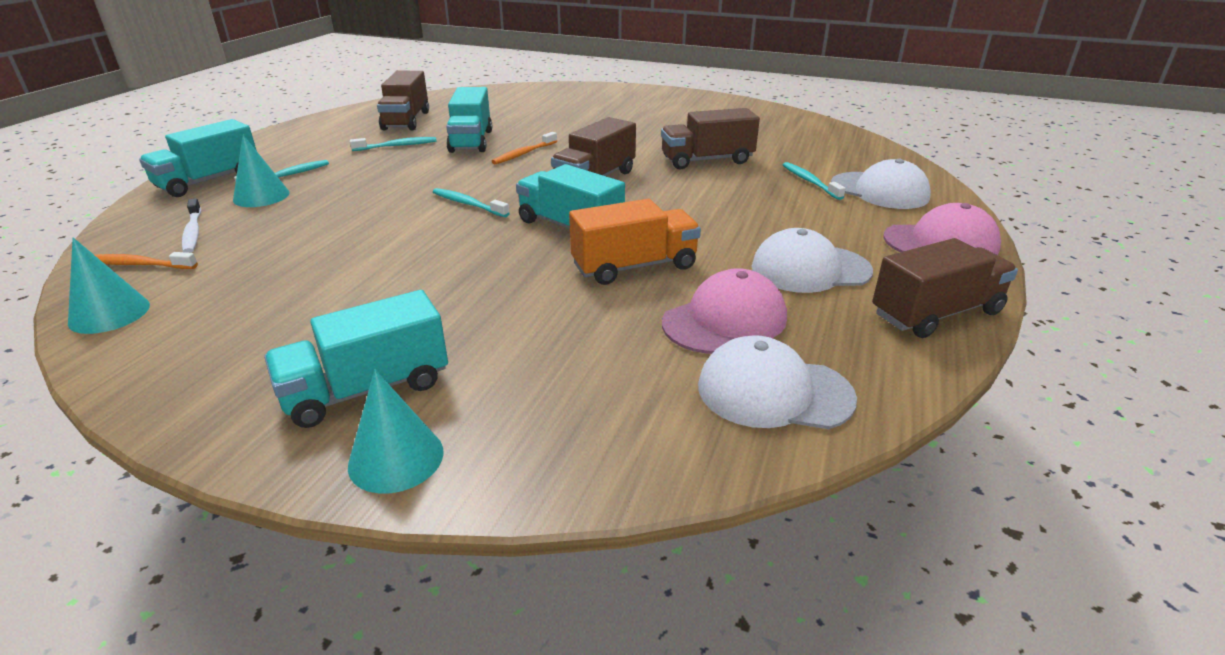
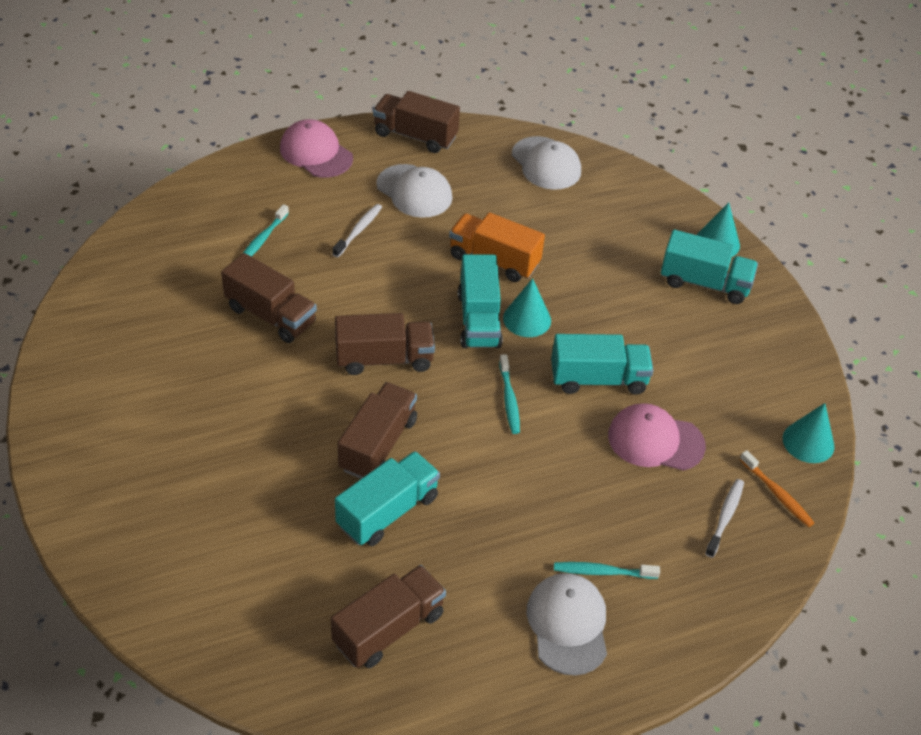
camera: 135 degrees left, 15 degrees up
(209, 181) = (674, 618): turquoise truck -> turquoise truck (598, 379)
(261, 196) = (646, 544): turquoise cone -> turquoise cone (527, 319)
(397, 146) = (460, 560): turquoise toothbrush -> none
(524, 154) = (378, 444): orange toothbrush -> brown truck
(725, 320) = (507, 200): pink cap -> pink cap (655, 440)
(774, 220) = (358, 230): none -> white toothbrush
(879, 191) = (246, 200): white cap -> white cap (568, 625)

